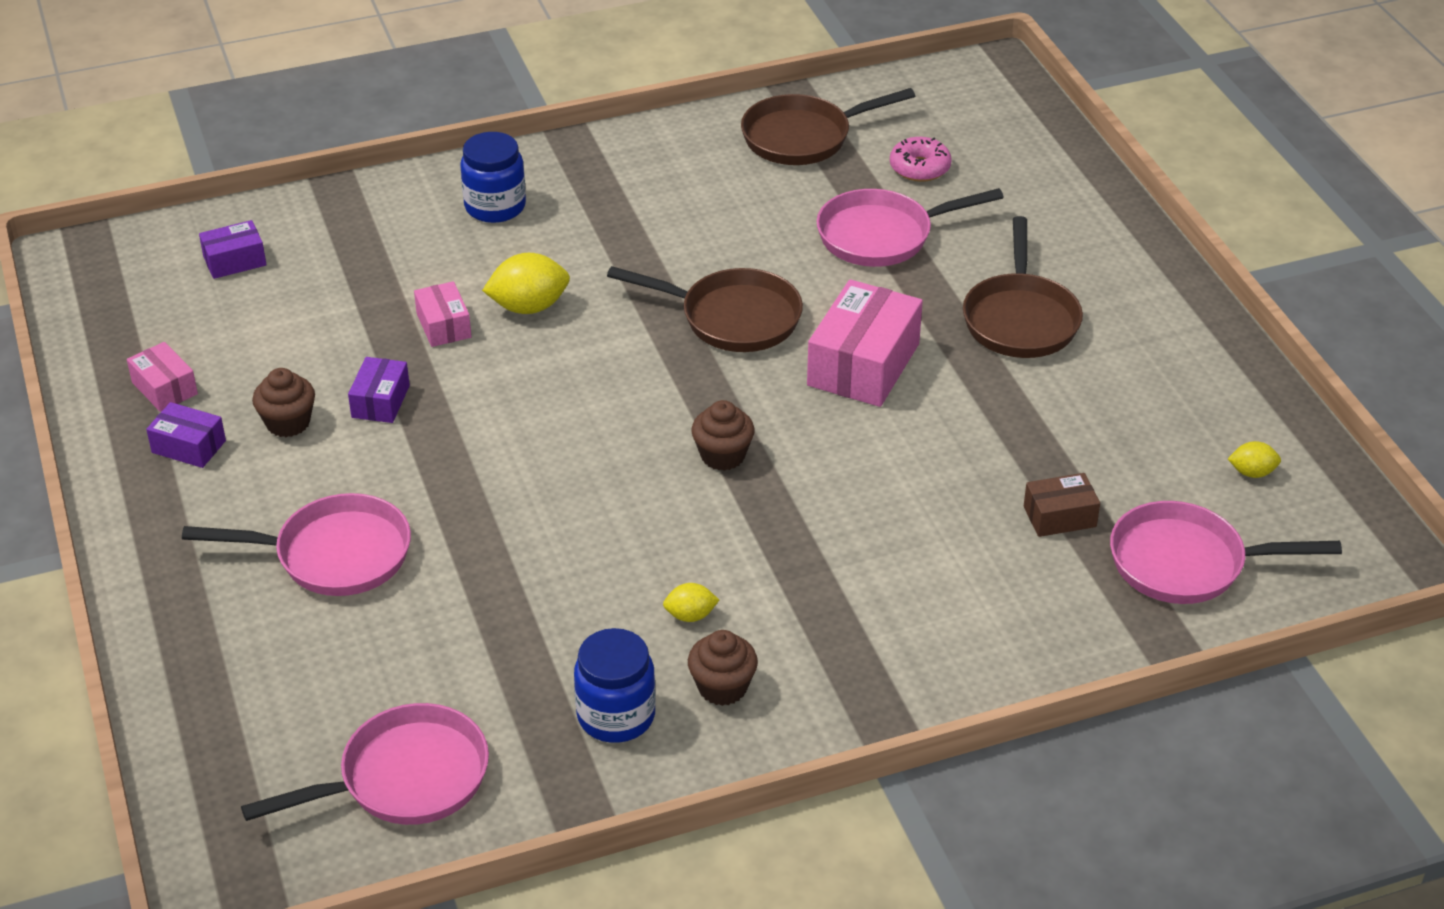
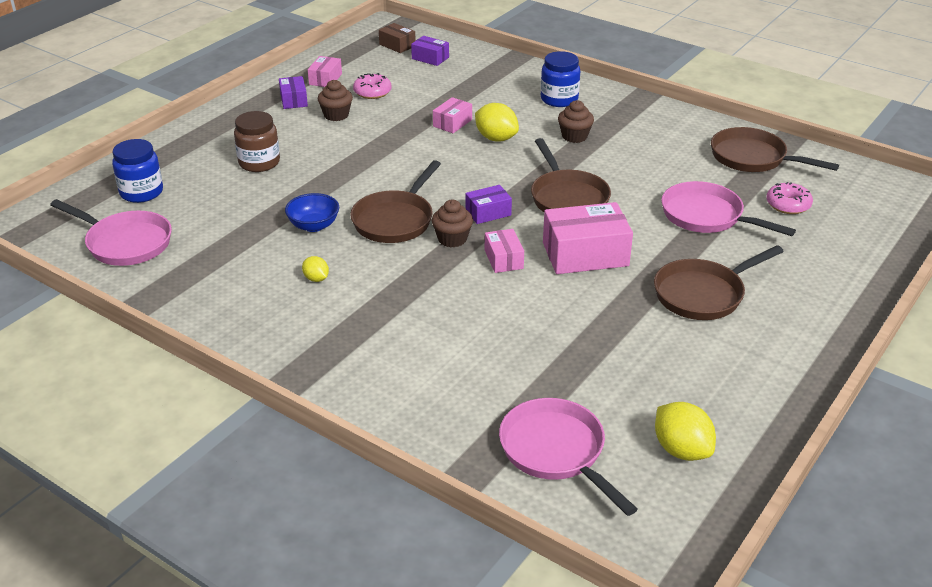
camera: 55 degrees right, 5 degrees down
(265, 359) = (372, 92): none -> pink donut
(333, 555) = (259, 163): pink pan -> brown jar
(381, 401) = (378, 130): purple box -> purple box (488, 213)
(562, 567) = (314, 226): none -> blue bowl
(616, 716) = (219, 286): blue jar -> blue jar (141, 192)
(628, 485) = (395, 220): none -> brown pan
(722, 687) = (271, 311): brown cupcake -> brown cupcake (574, 136)
(809, 434) = (503, 259): none -> pink box
(1059, 516) = (539, 379): brown box -> brown box (397, 45)
(1252, 472) = (681, 450): yellow lemon -> yellow lemon, size x1.81

